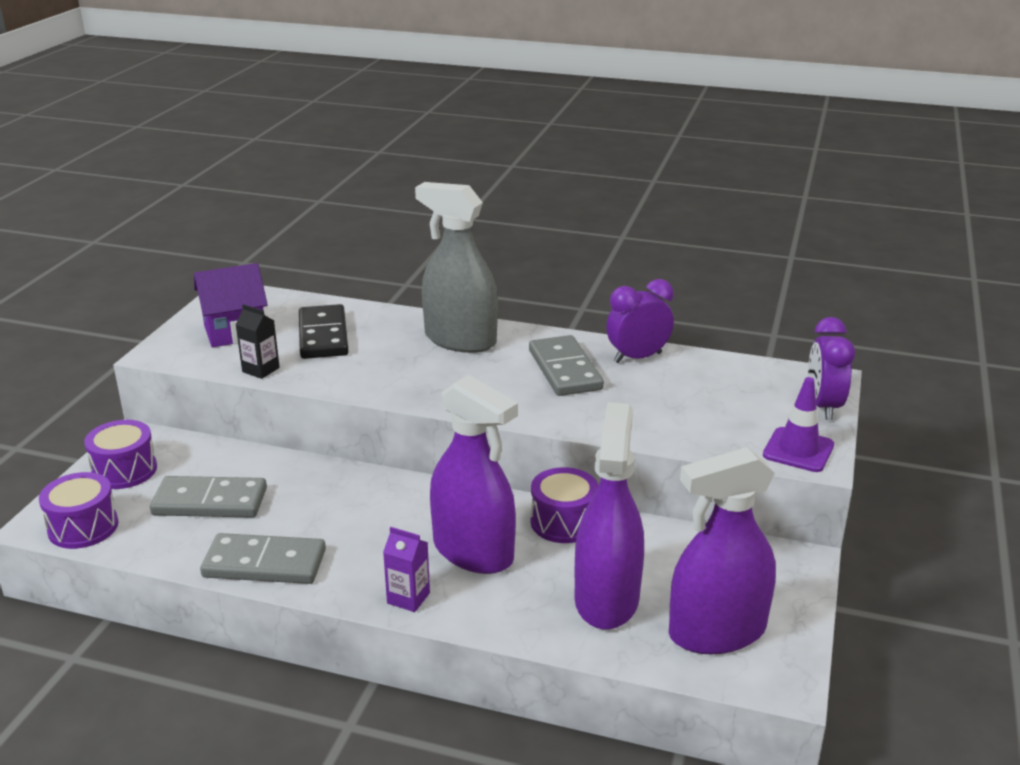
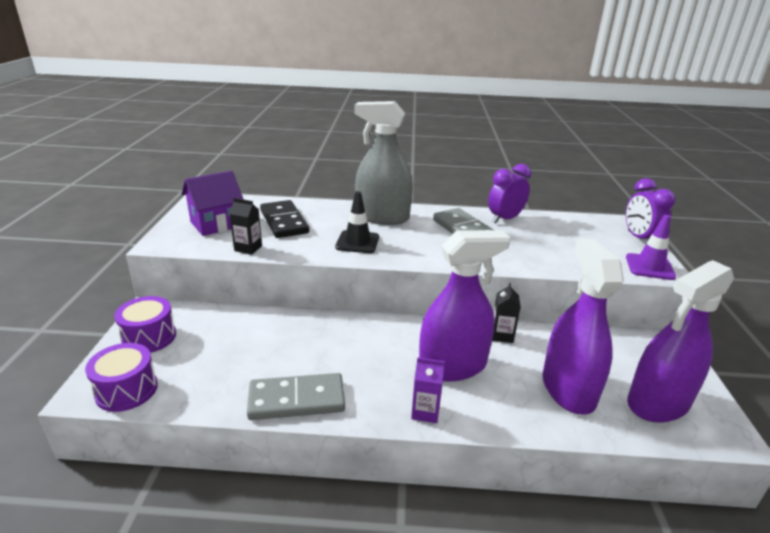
camera: 15 degrees left, 0 degrees up
(210, 502) = (230, 354): grey domino -> none
(405, 374) = (357, 242): none -> black traffic cone
(473, 551) = (452, 366): purple spray bottle -> purple spray bottle turned 45 degrees counterclockwise
(563, 522) = (502, 335): purple drum -> black carton

